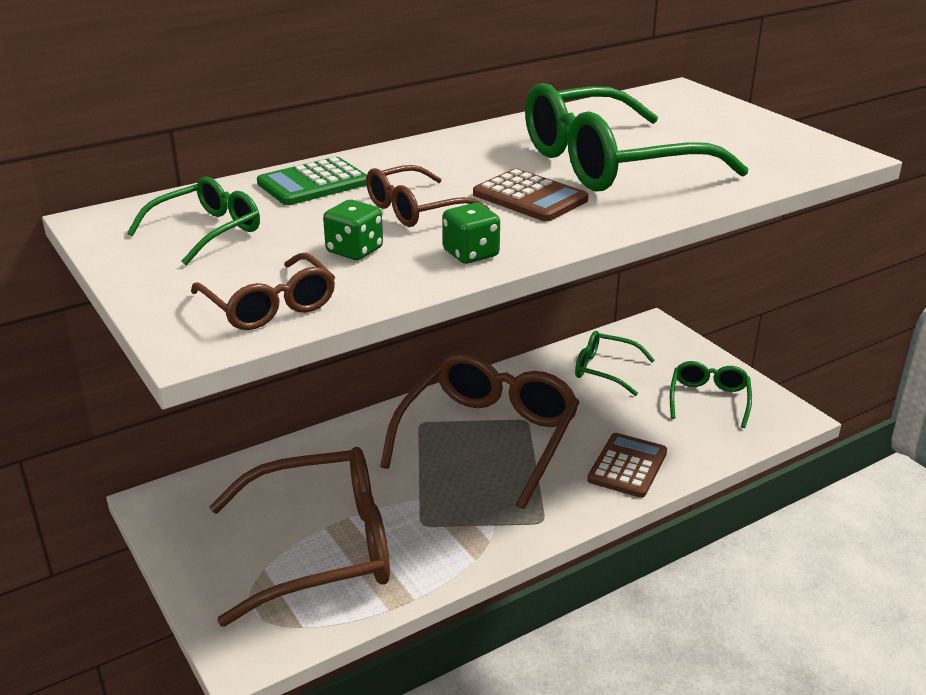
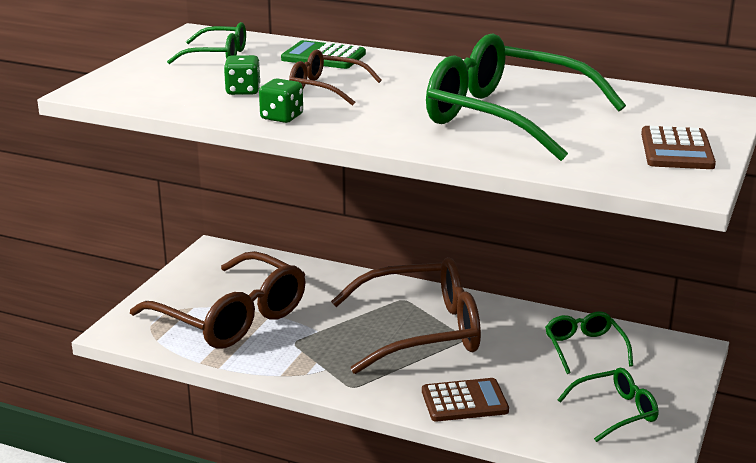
camera: 55 degrees right, 5 degrees down
(269, 306) = (146, 93): brown glasses -> none
(530, 197) = (398, 110): brown calculator -> brown calculator (676, 150)

